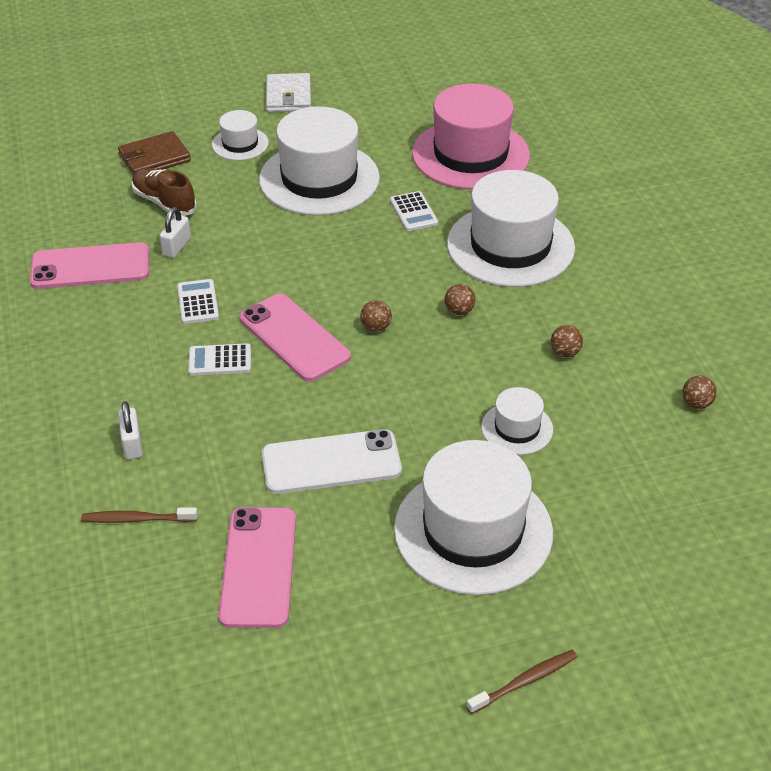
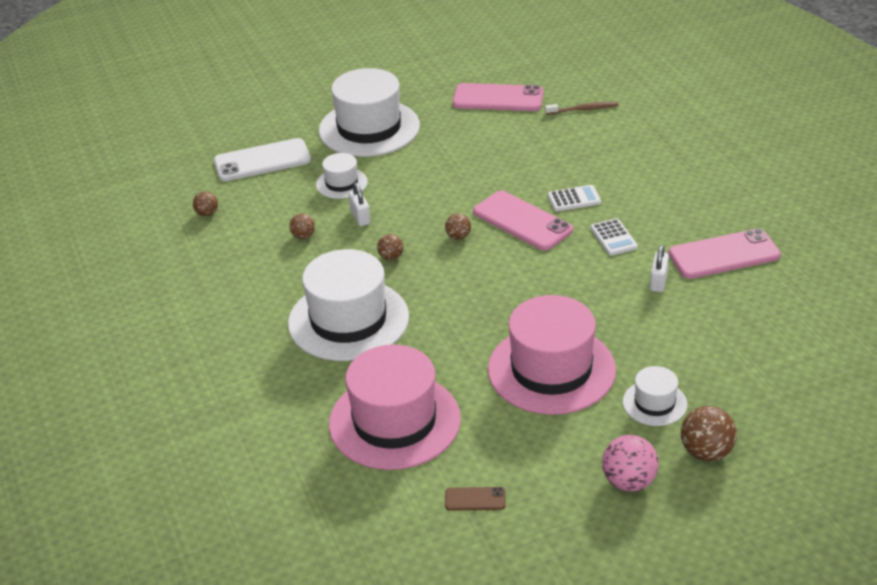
camera: 175 degrees right, 5 degrees down
(132, 444) = (609, 144): white padlock -> white padlock (360, 217)
(154, 158) = (738, 373): brown wallet -> none
(164, 202) = (696, 323): brown shoe -> none
(218, 107) = (706, 452): none -> brown ball
(258, 567) = (498, 98): pink phone -> pink phone turned 75 degrees counterclockwise
(288, 96) = (629, 482): white wallet -> pink ball
(319, 179) = (551, 369): white hat -> pink hat
(331, 462) = (469, 150): white phone -> white phone (262, 161)
(412, 98) = (475, 499): none -> brown phone
(413, 212) = (445, 343): white calculator -> none
(524, 682) = (337, 74): brown toothbrush -> none

